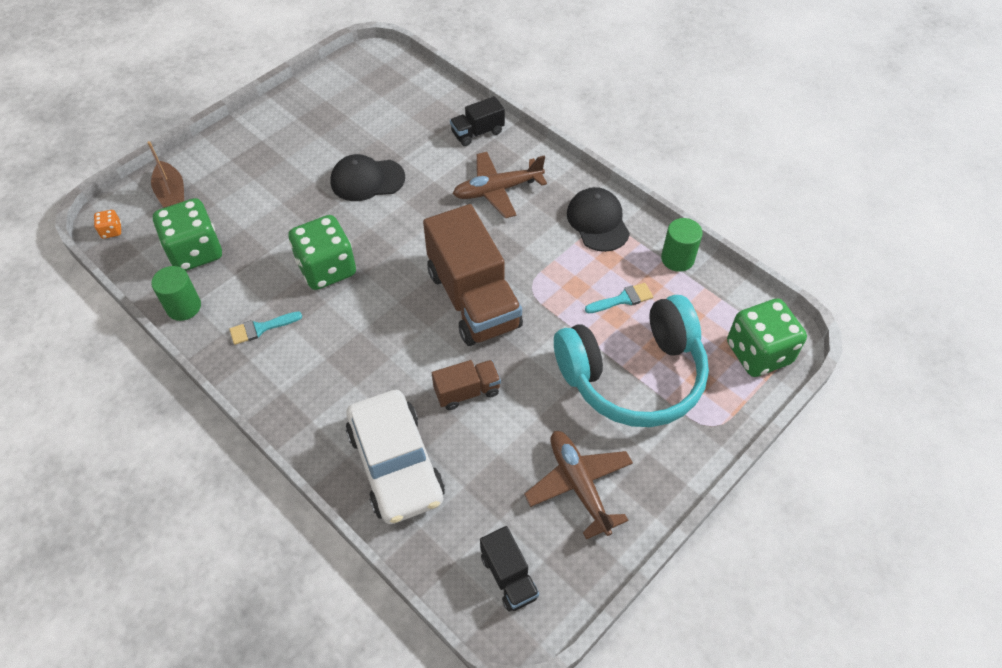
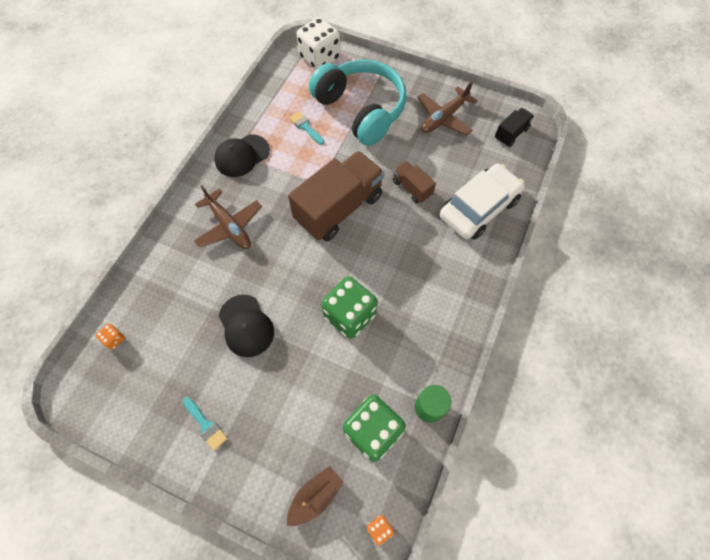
camera: 110 degrees left, 10 degrees up
(261, 328) = (422, 336): turquoise brush -> turquoise brush (206, 425)
(410, 86) = (114, 339): none -> orange dice
(477, 133) = (166, 261): black truck -> none
(677, 259) = (261, 106): green cylinder -> none
(758, 353) = (320, 58): green dice -> white dice

